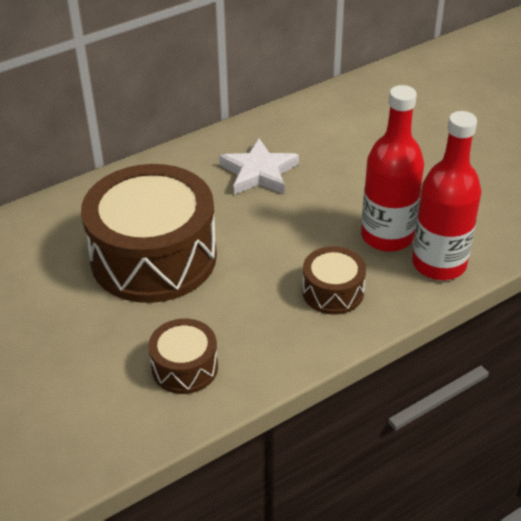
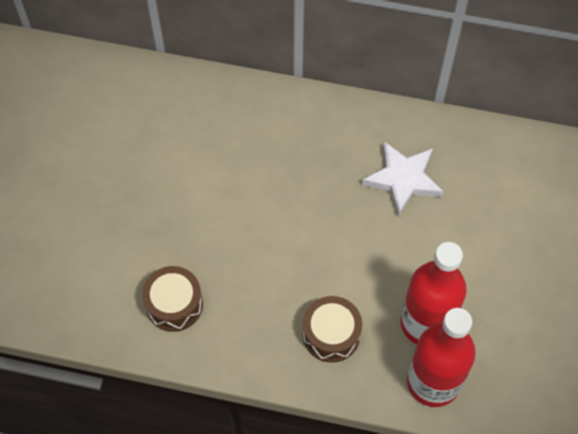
camera: 45 degrees right, 20 degrees up
(153, 257) = (248, 195): brown drum -> none

